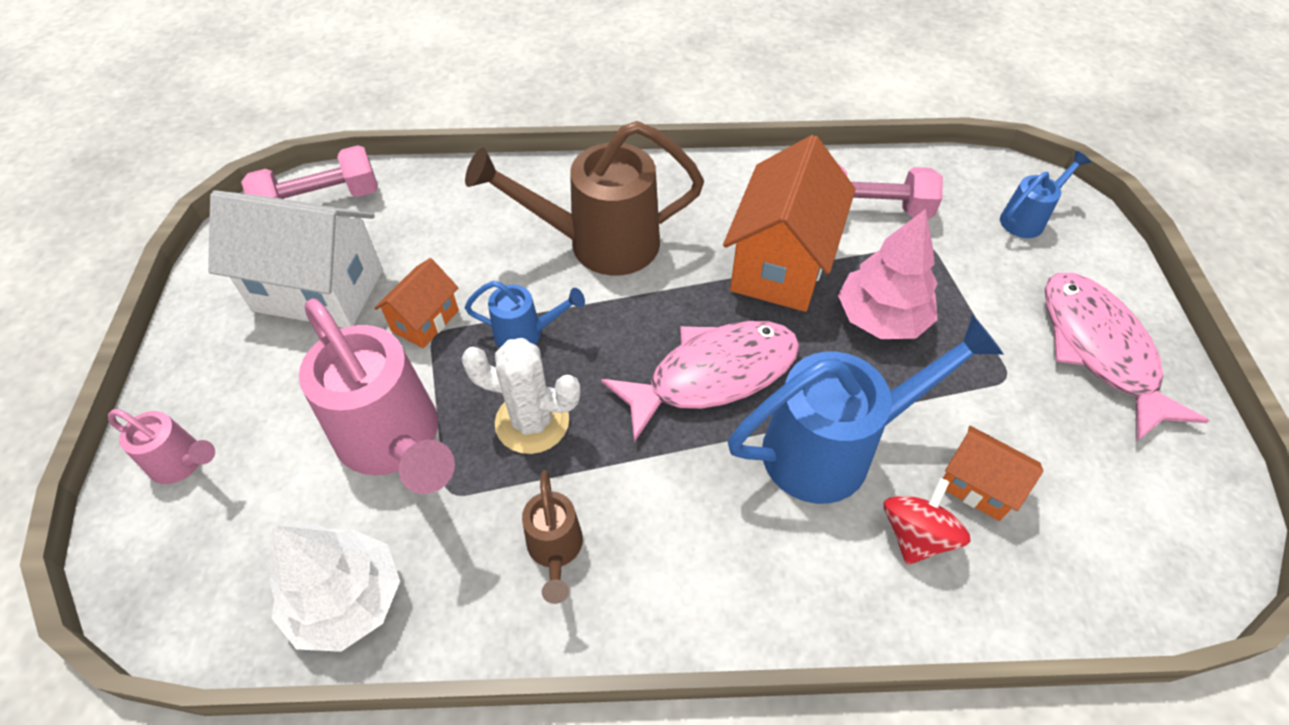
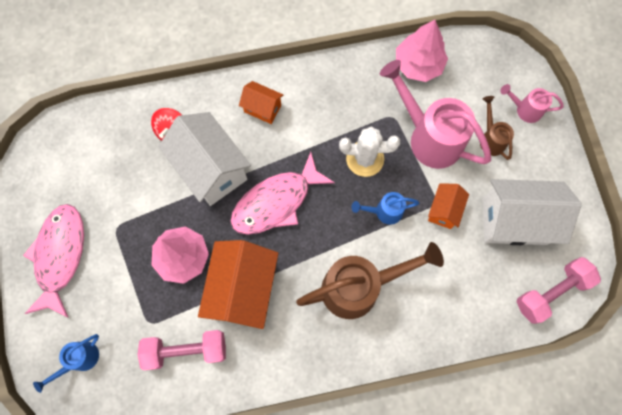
camera: 170 degrees right, 20 degrees up
(347, 600) = (418, 65): white tree -> pink tree
(555, 550) = (336, 99): brown watering can -> brown watering can (491, 139)
(833, 448) = (211, 169): blue watering can -> white house
(977, 486) = (141, 161): orange house -> orange house (262, 108)
(1099, 350) = (60, 256): pink fish -> pink fish turned 150 degrees counterclockwise

